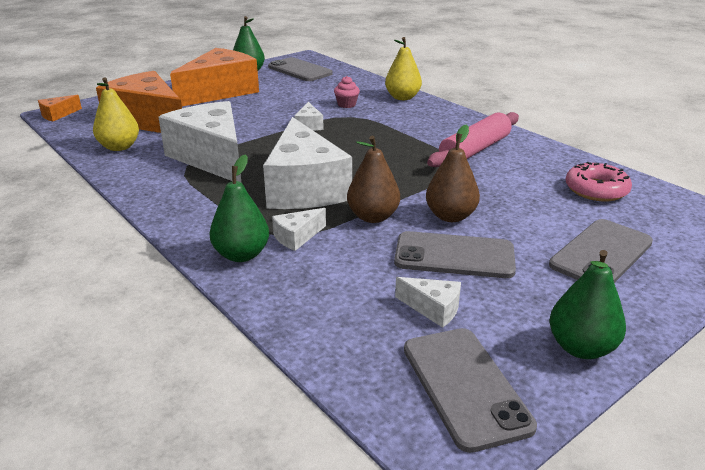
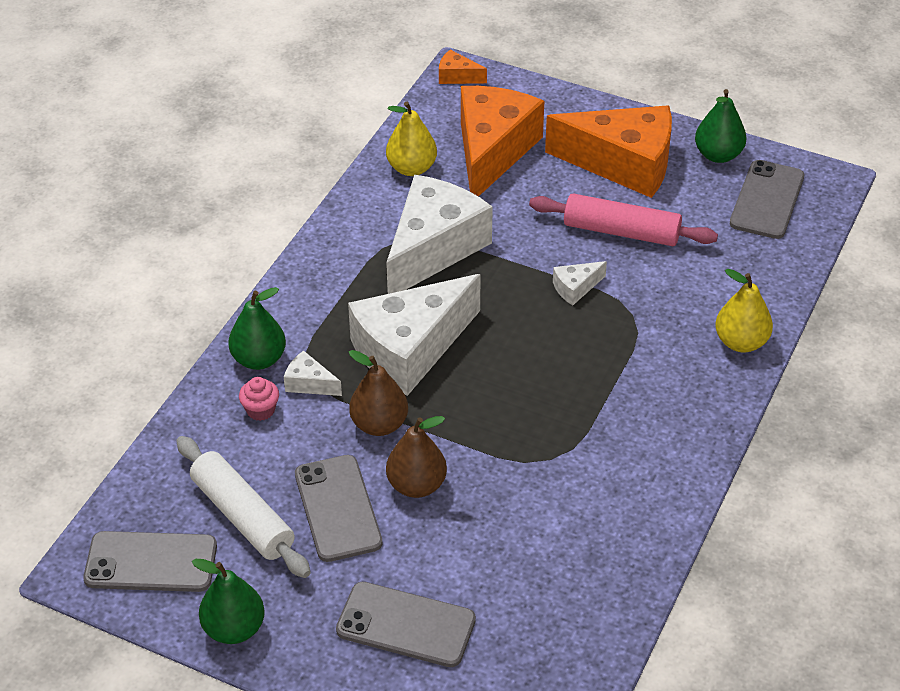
camera: 65 degrees right, 15 degrees up
(346, 105) = (670, 296): pink cupcake -> pink cupcake (260, 410)
(433, 309) = (242, 516): white cheese -> white rolling pin
(465, 386) = (151, 562): grey phone -> grey phone turned 45 degrees clockwise
(474, 150) = (606, 464): pink rolling pin -> pink rolling pin (621, 231)
(596, 190) = (562, 603): pink donut -> none

